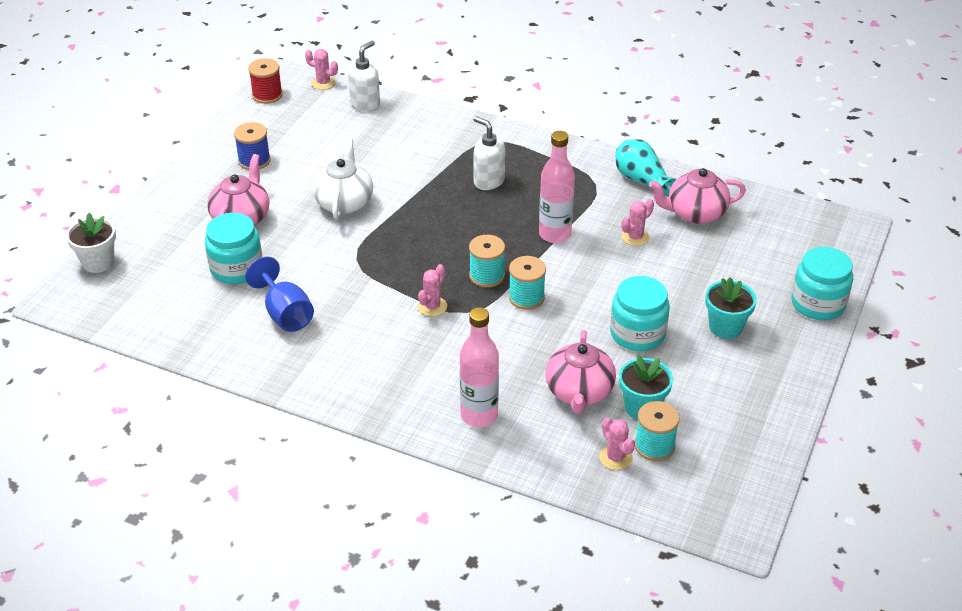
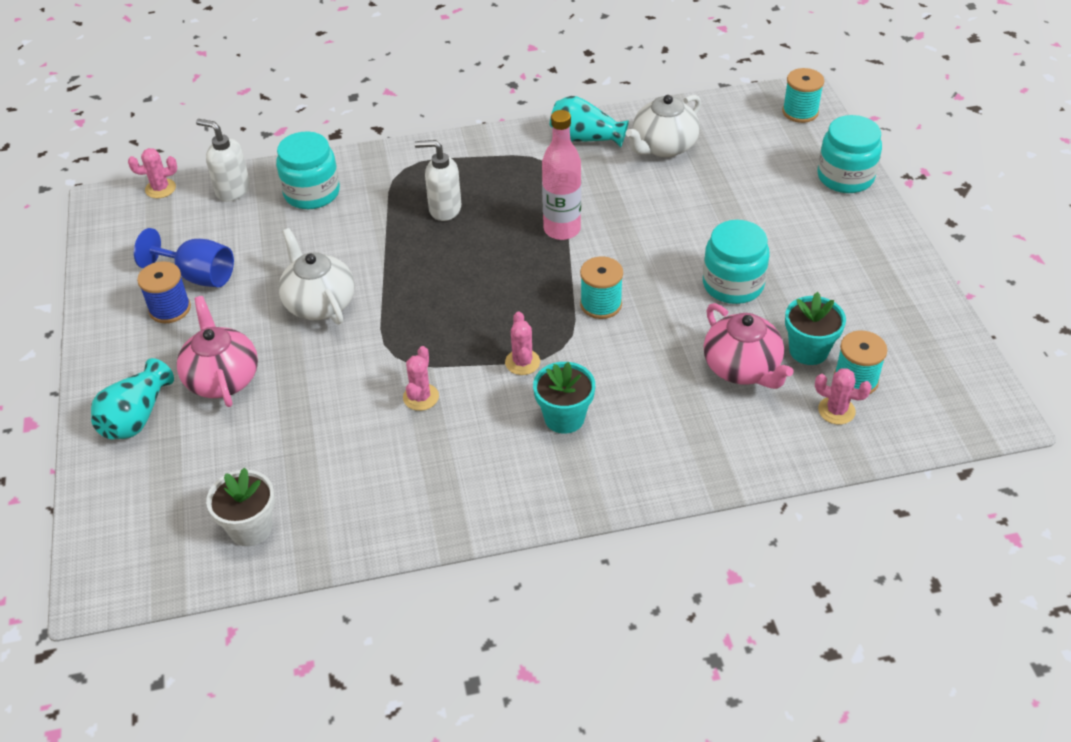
camera: 35 degrees left, 5 degrees up
(98, 262) = (101, 518): white flower pot -> white flower pot (250, 528)
(172, 215) = (136, 417): none -> turquoise vase
(236, 268) = (275, 435): turquoise jar -> turquoise jar (312, 193)
(267, 95) = (108, 231): red spool -> none
(285, 314) = (381, 454): blue goblet -> blue goblet (198, 276)
(365, 104) = (232, 190): white soap dispenser -> white soap dispenser turned 60 degrees counterclockwise
(479, 415) = (680, 444): pink bottle -> none
(486, 276) = (542, 303): turquoise spool -> turquoise spool (800, 112)
(635, 237) = (636, 195): pink cactus -> pink cactus (421, 397)
(695, 213) = (663, 146): pink teapot -> white teapot
(725, 327) = (797, 238): turquoise flower pot -> turquoise flower pot (564, 418)

